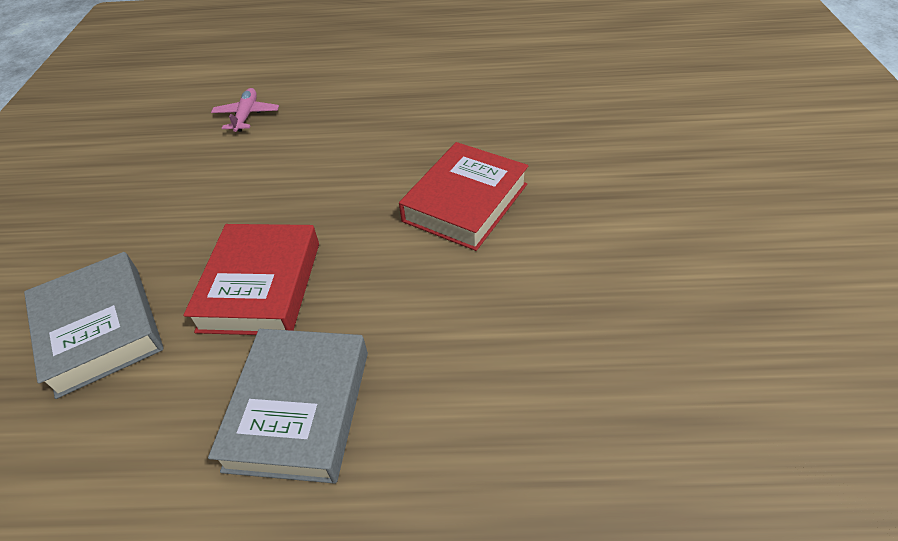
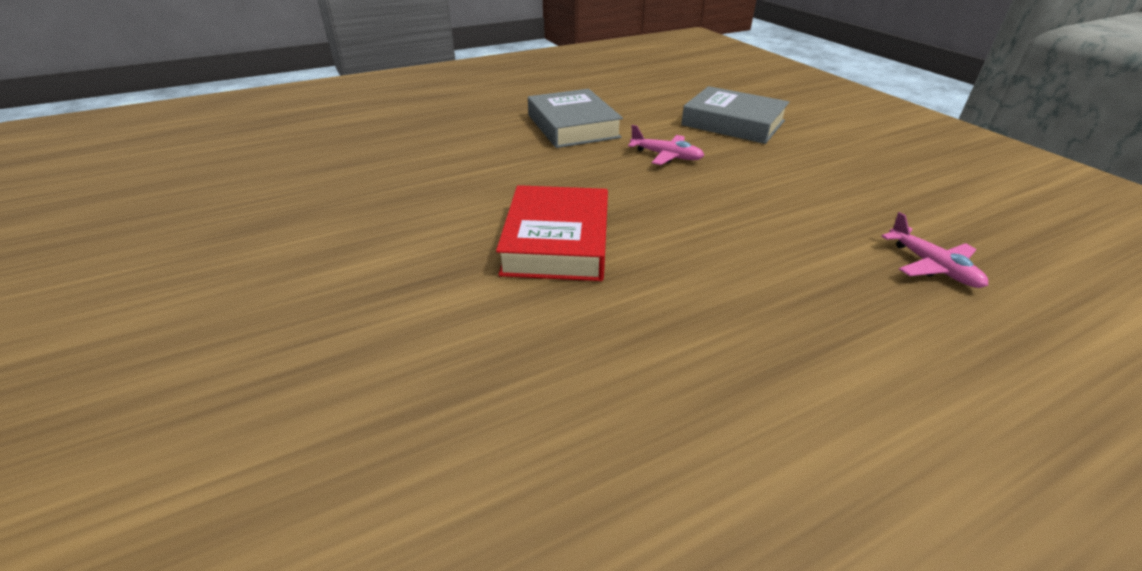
camera: 150 degrees right, 10 degrees down
(261, 286) = (666, 156): red book -> pink plane

